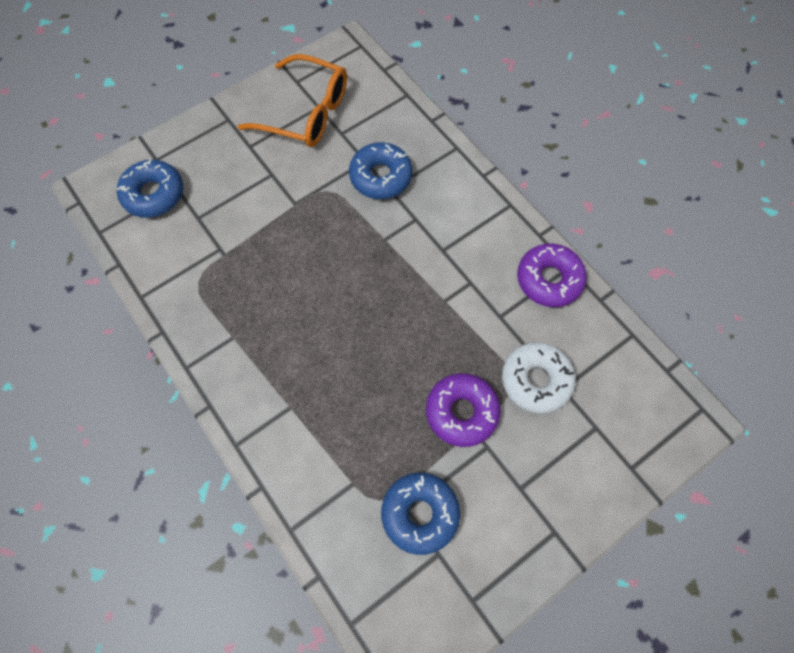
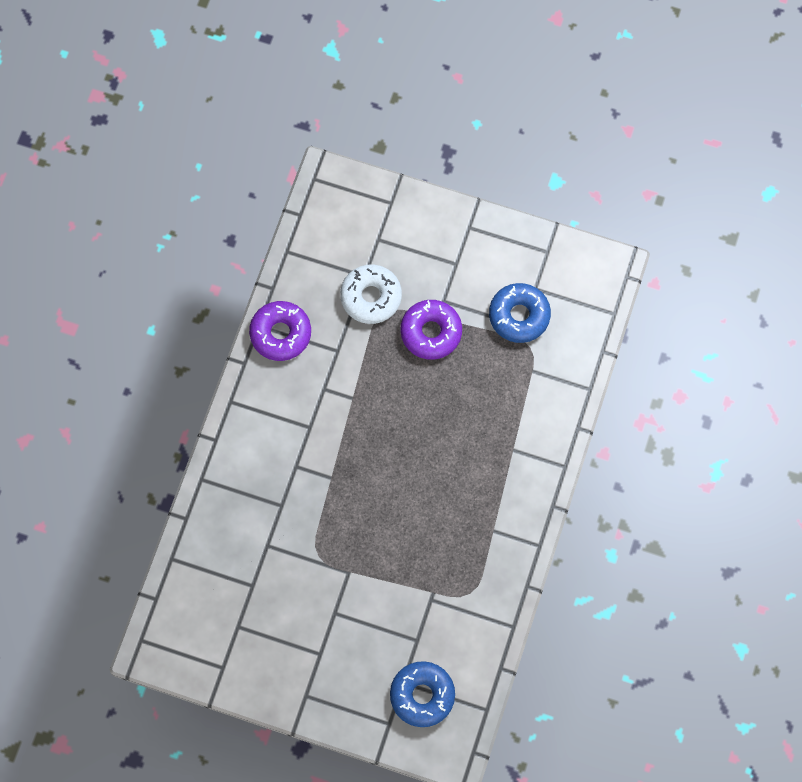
camera: 125 degrees left, 5 degrees up
(306, 113) = (252, 632): orange glasses -> none
(381, 177) = (274, 521): blue donut -> none

